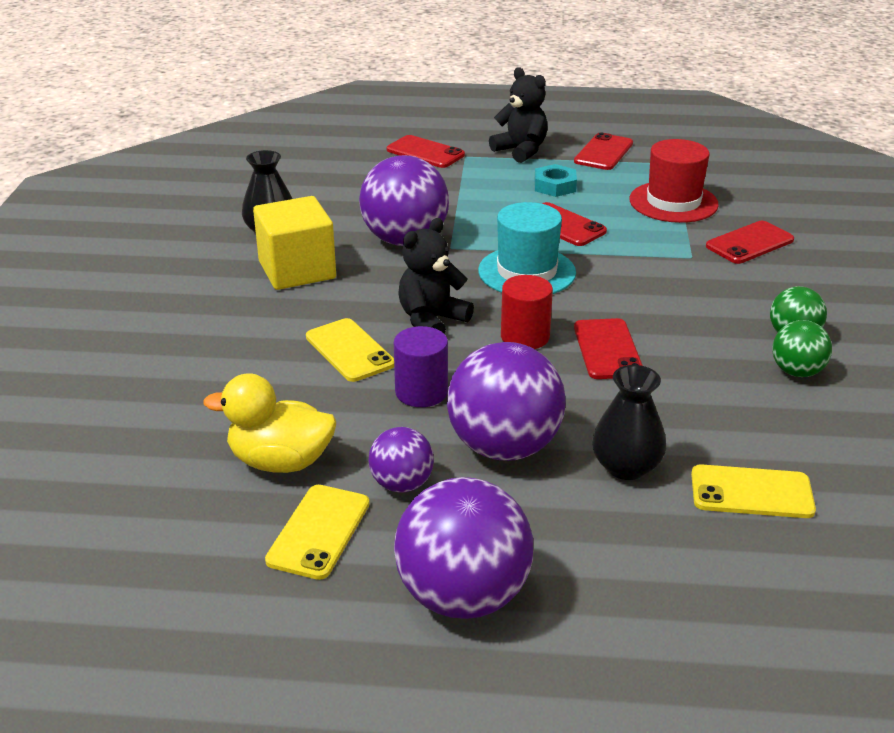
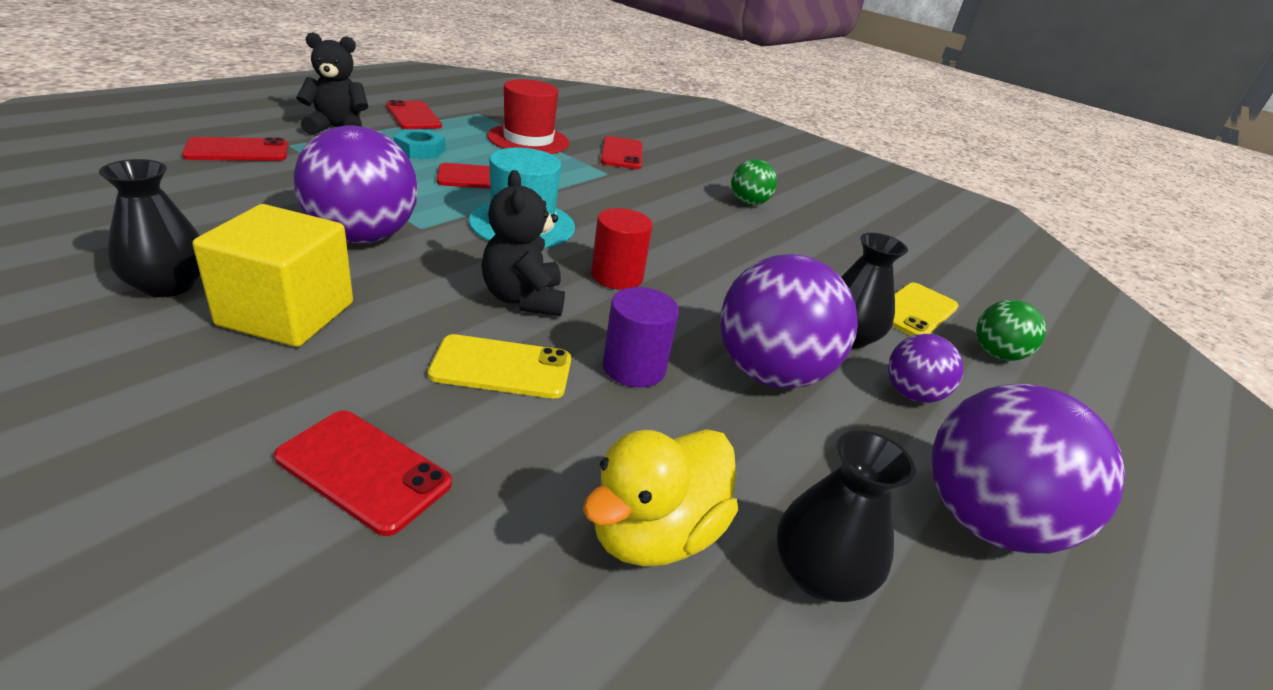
camera: 60 degrees left, 0 degrees up
(319, 532) = (819, 573): yellow phone -> black vase
(401, 484) = (777, 463): purple ball -> purple ball (911, 394)
(607, 349) = (682, 259): red phone -> red phone (363, 470)
(796, 372) = (790, 224): green ball -> green ball (996, 354)

